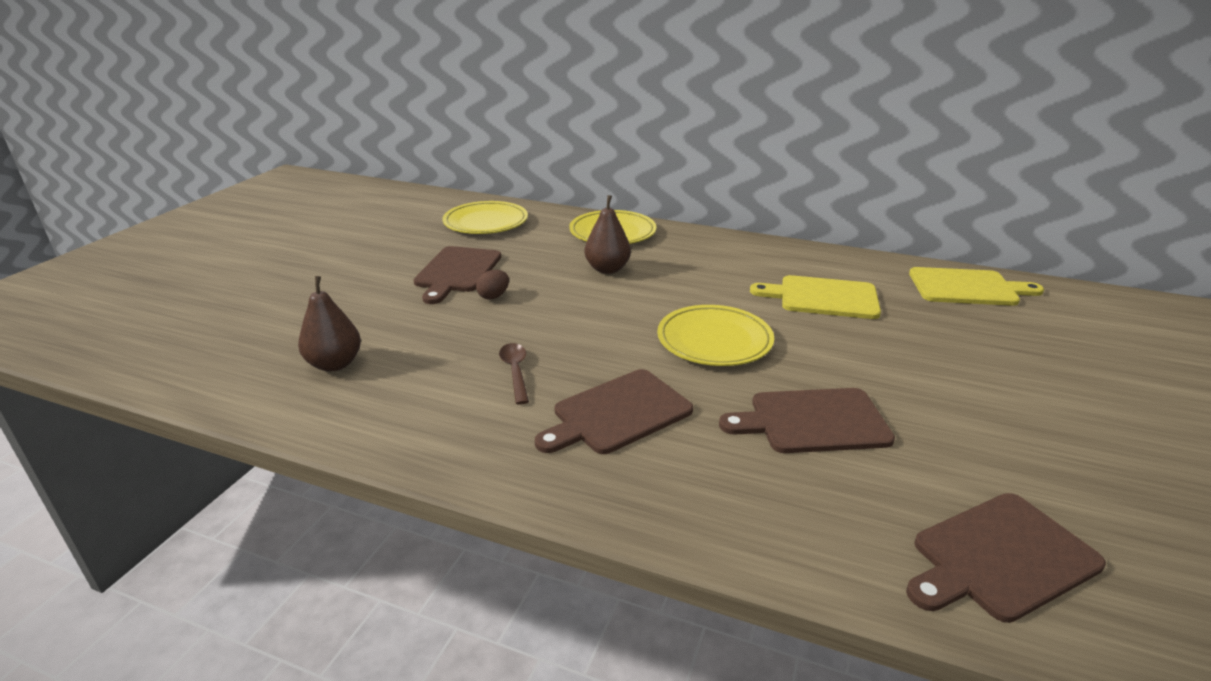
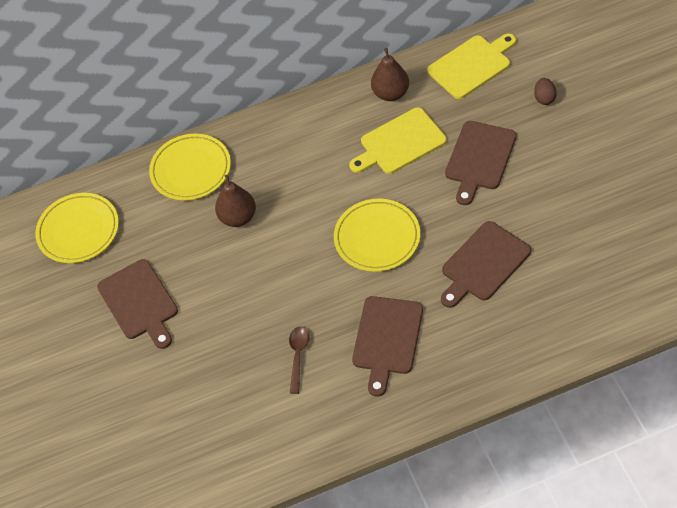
camera: 35 degrees left, 25 degrees up
(335, 364) = (187, 440): brown pear -> brown pear (391, 93)
(494, 296) = (199, 305): brown egg -> brown egg (544, 98)
(515, 372) = (298, 356): brown spoon -> brown spoon turned 60 degrees clockwise
(1000, 557) = (617, 288): brown cutting board -> brown cutting board (479, 158)

